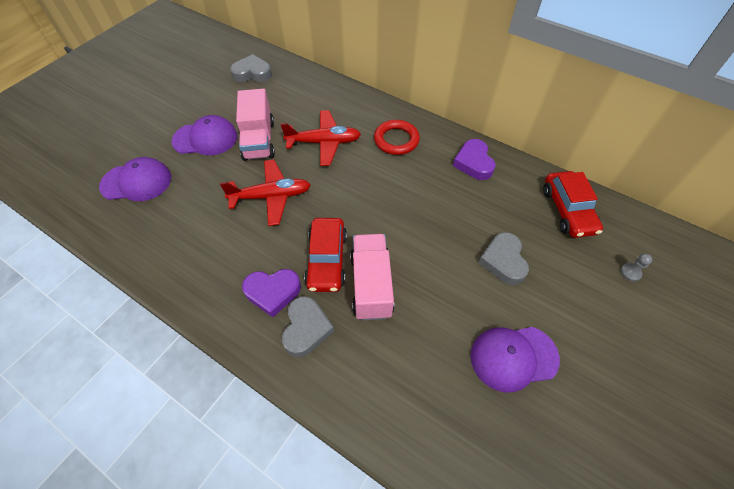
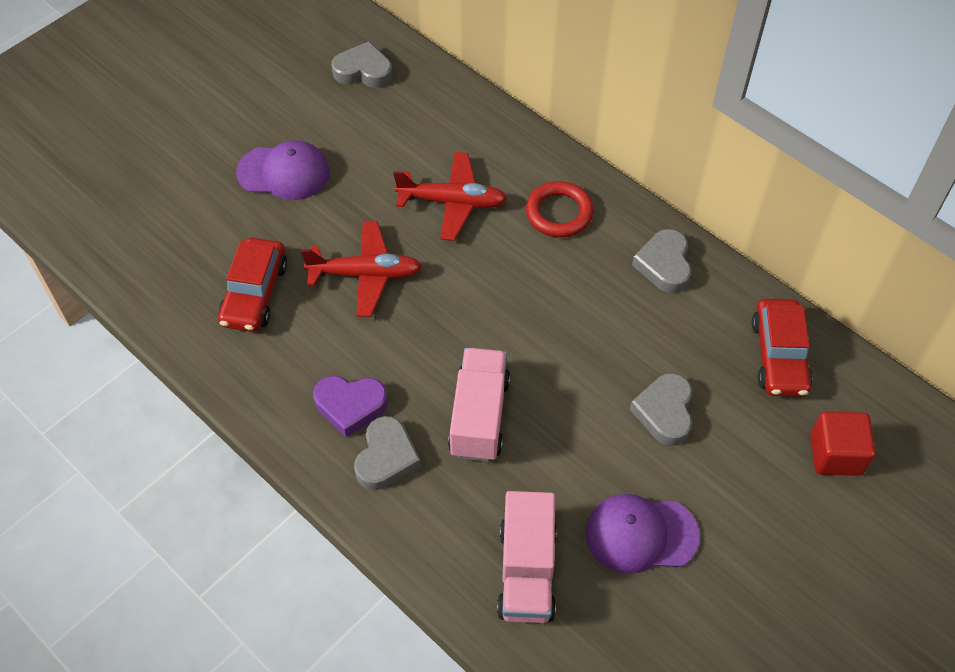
camera: 10 degrees right, 0 degrees up
(136, 182) = (185, 226): purple cap -> none
(259, 140) = (359, 185): pink truck -> pink truck (526, 571)
(327, 260) = (427, 374): red car -> red car (255, 293)
(473, 163) = (664, 265): purple heart -> grey heart
(630, 272) = (835, 454): grey pawn -> red cube

